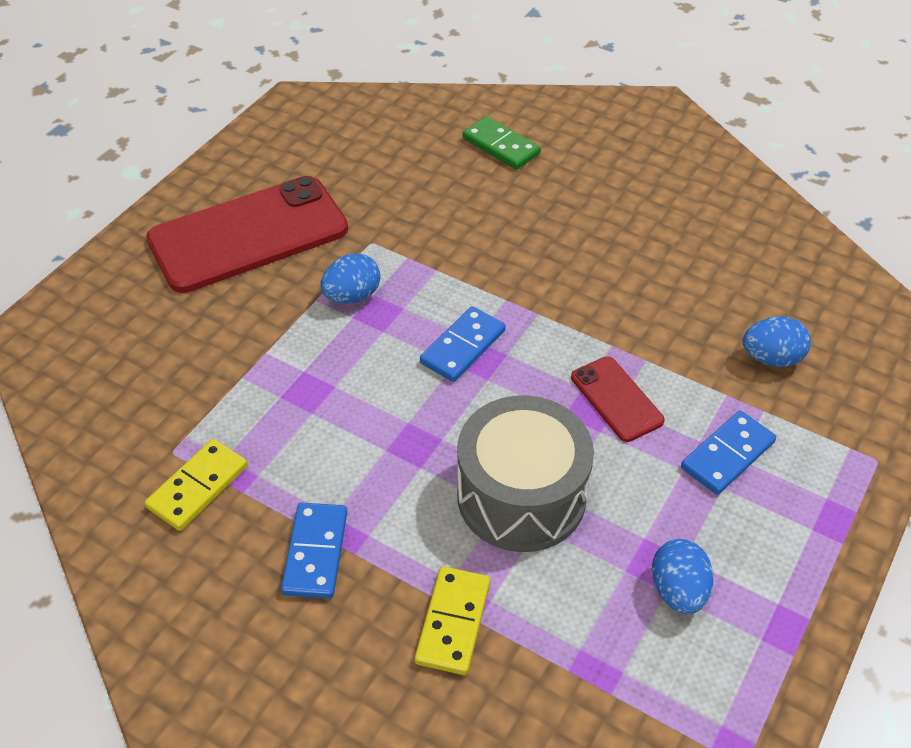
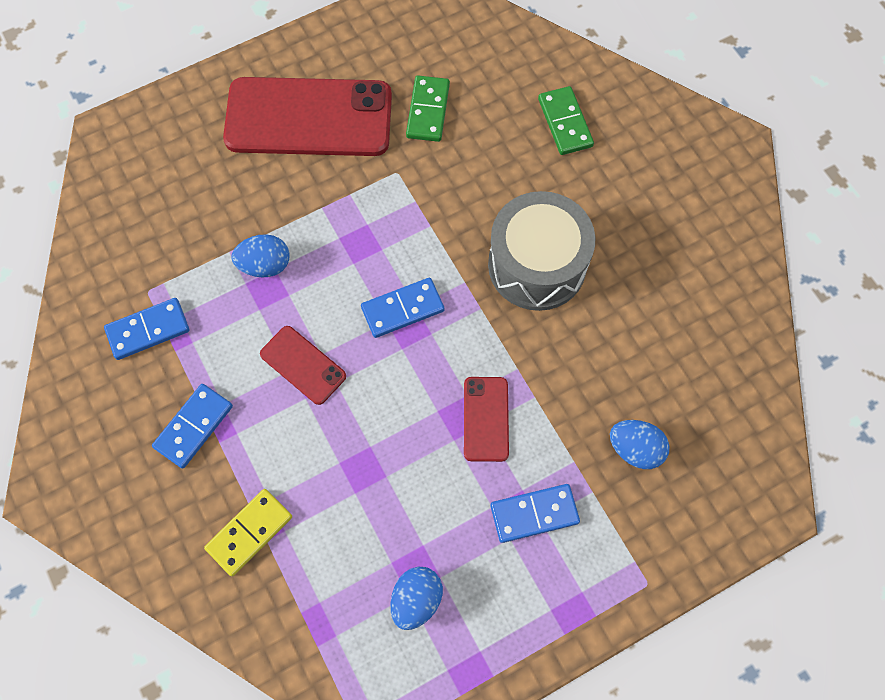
camera: 30 degrees right, 20 degrees up
(198, 487) = (148, 330): yellow domino -> blue domino
(352, 296) = (350, 218): blue egg -> blue egg (265, 265)
(365, 185) = (428, 111): none -> green domino
(396, 439) = (303, 365): none -> red phone
(521, 496) = (359, 461): grey drum -> grey drum (537, 265)

